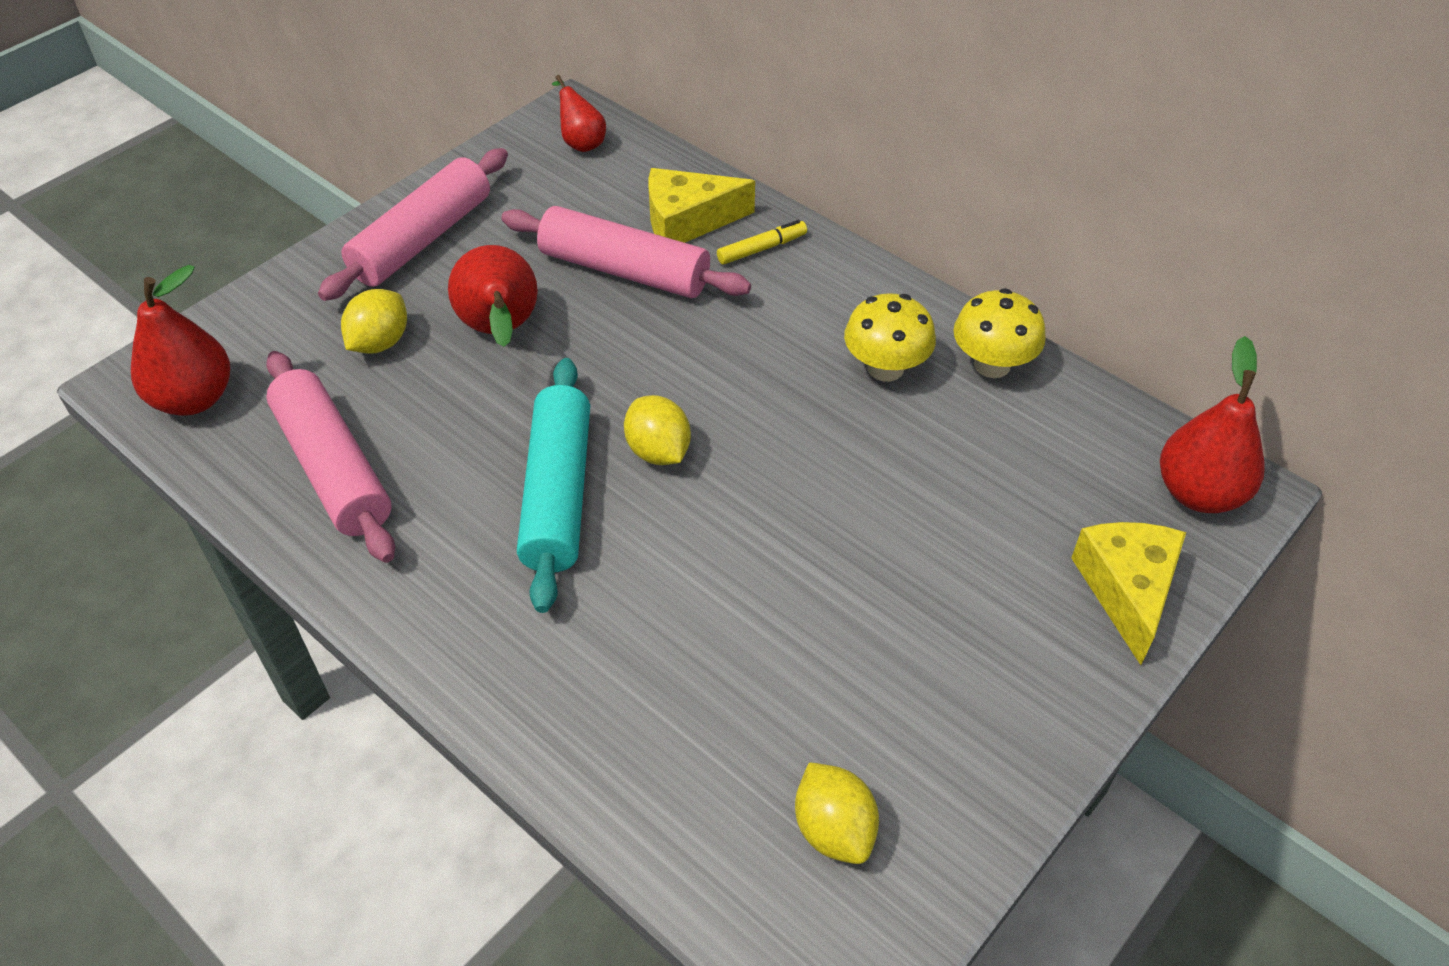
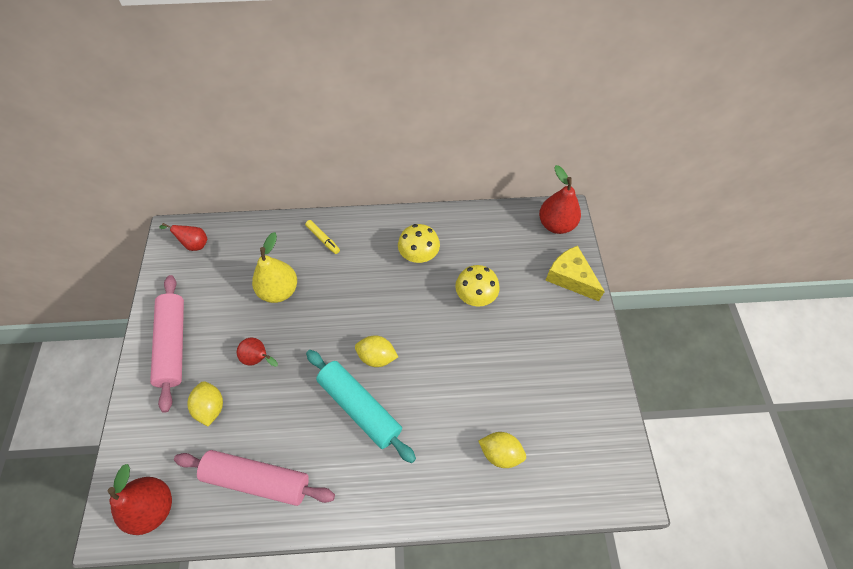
camera: 45 degrees left, 10 degrees up
(501, 331) = (258, 358): red pear -> red pear, size x0.60
(624, 271) = (279, 290): pink rolling pin -> yellow pear
(687, 221) = (280, 248): yellow cheese -> none
(761, 249) = (323, 239): yellow marker -> yellow marker turned 120 degrees clockwise
(834, 829) = (577, 442): yellow lemon -> yellow lemon (500, 453)
(992, 365) = (451, 225): yellow mushroom -> yellow mushroom (475, 296)

